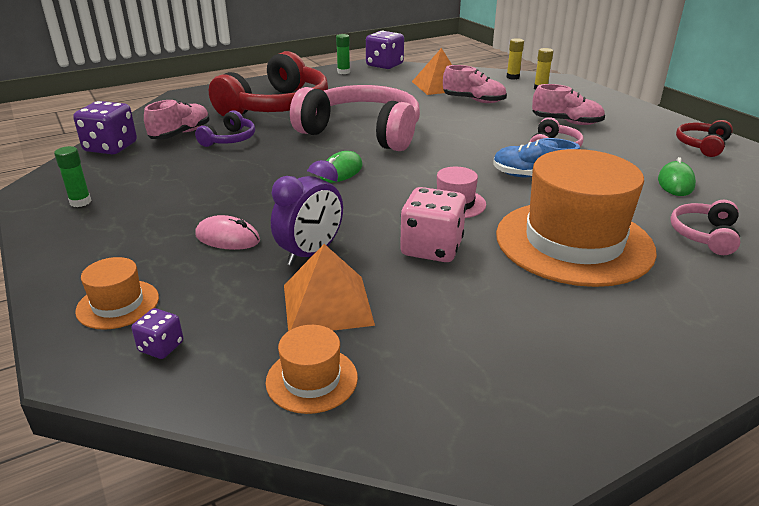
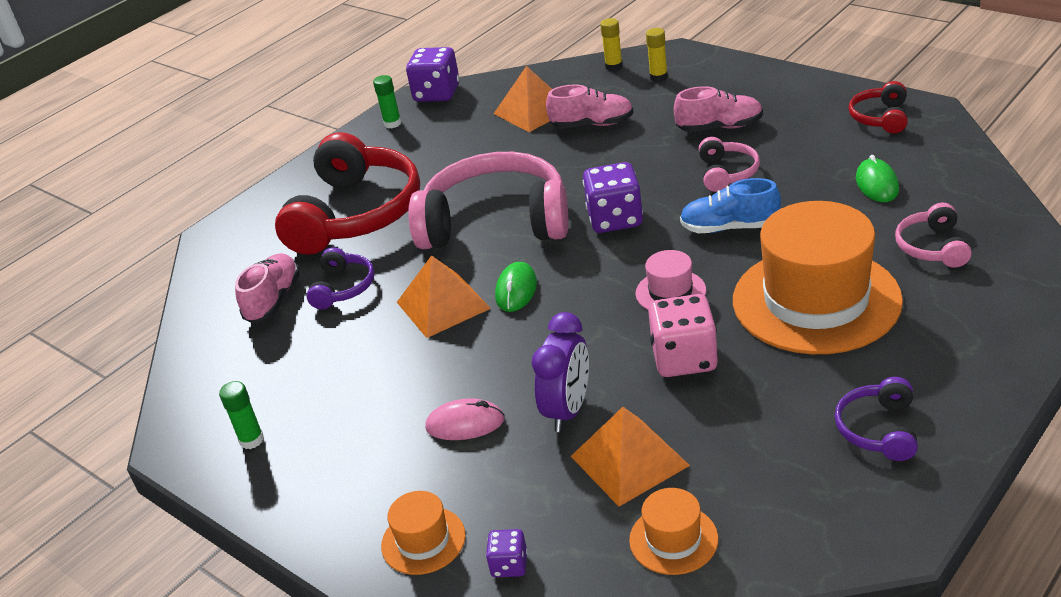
camera: 15 degrees left, 5 degrees up
(111, 147) = (204, 351): purple dice -> purple dice (615, 219)
(283, 165) = (443, 305): none -> orange pyramid
(571, 357) = (879, 429): none -> purple headphones

